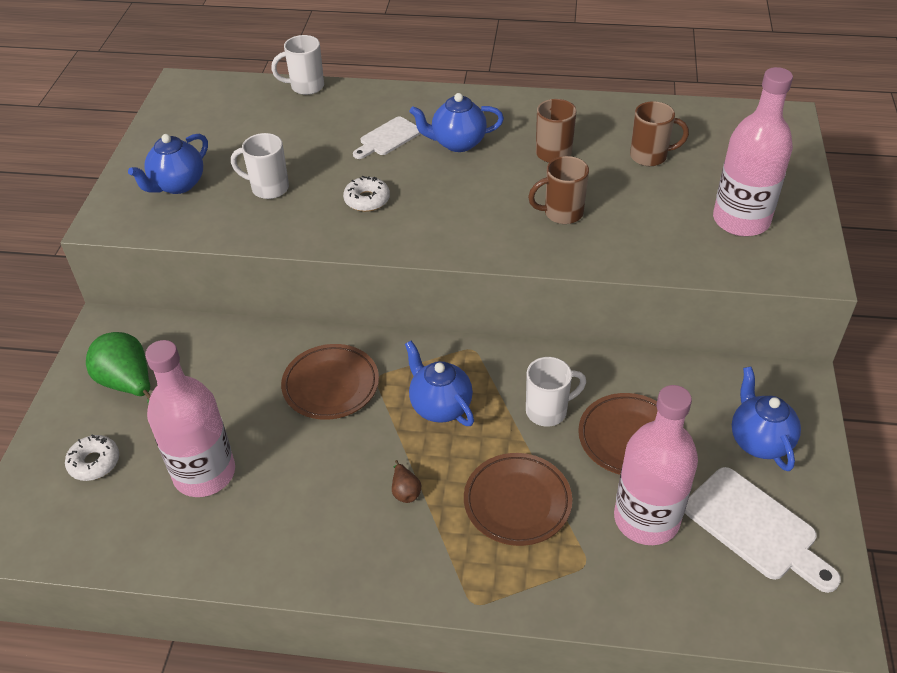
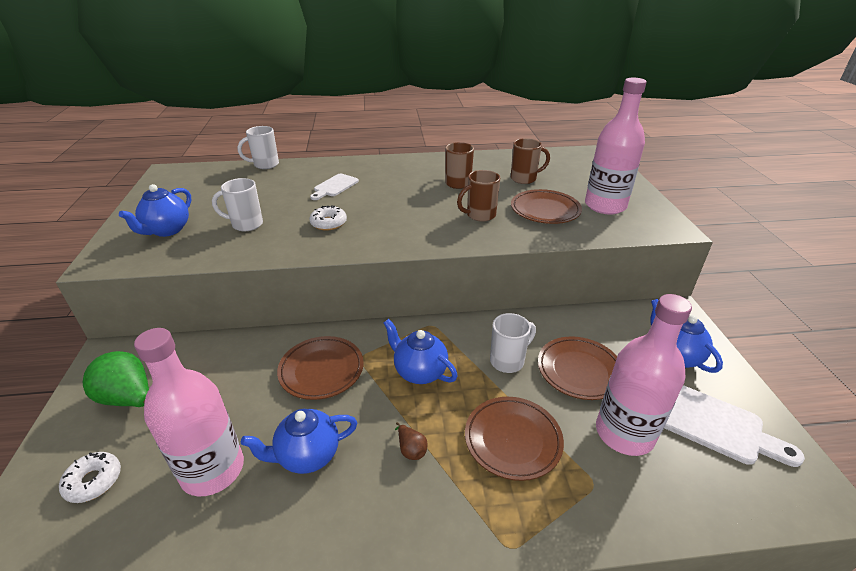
camera: 15 degrees left, 10 degrees down
(457, 143) = (387, 184): blue teapot -> blue teapot (307, 456)
(653, 217) = (545, 210): none -> brown plate

